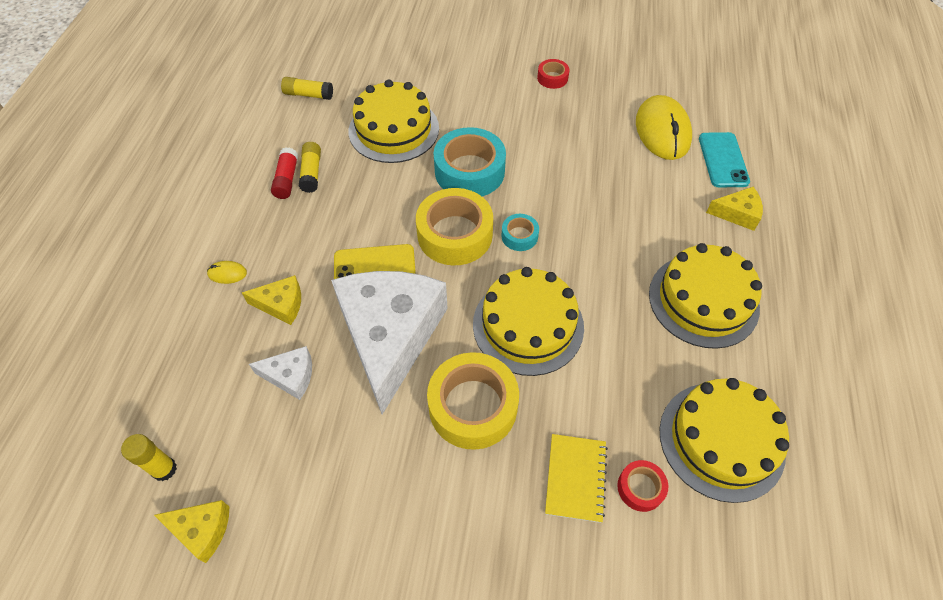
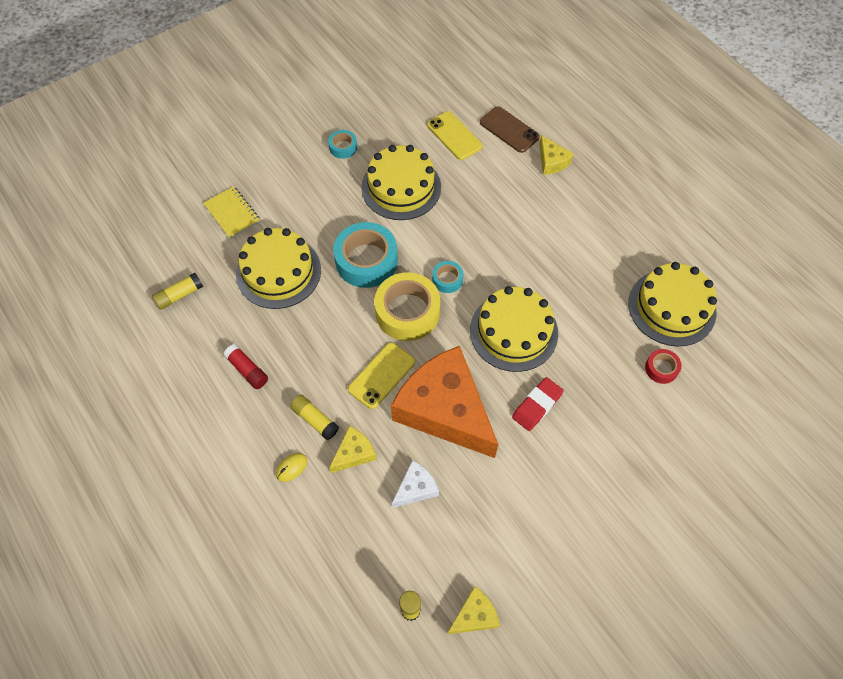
camera: 45 degrees left, 5 degrees up
(311, 173) = (259, 350): yellow glue stick -> yellow glue stick (315, 420)
(390, 336) = (445, 410): white cheese -> orange cheese
(473, 406) = (537, 406): yellow tape -> red eraser
(552, 78) = (343, 147): red tape -> turquoise tape
(575, 478) = (628, 393): yellow notebook -> yellow notebook (232, 213)
(662, 131) = (454, 136): yellow mouse -> yellow phone
(703, 300) = (587, 233): yellow cake -> yellow cake (401, 187)
(723, 160) = (509, 130): turquoise phone -> brown phone
(737, 213) = (551, 161): yellow cheese -> yellow cheese turned 105 degrees clockwise

